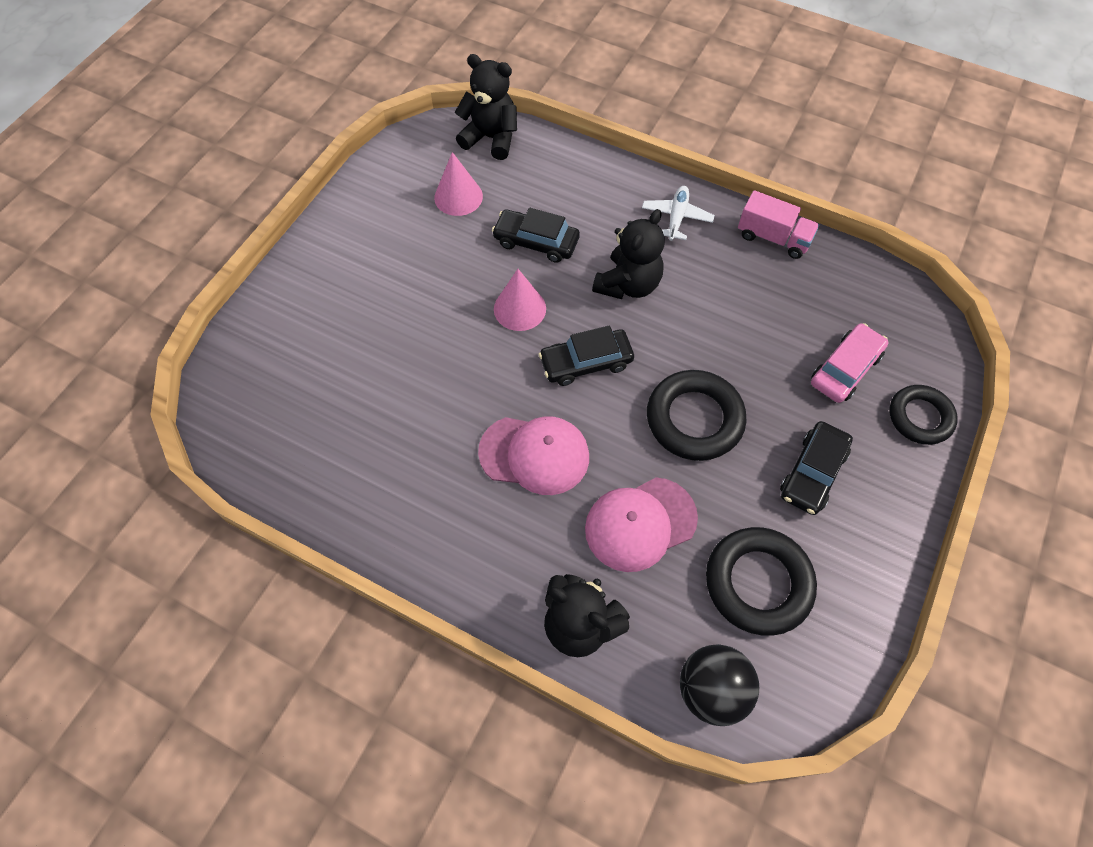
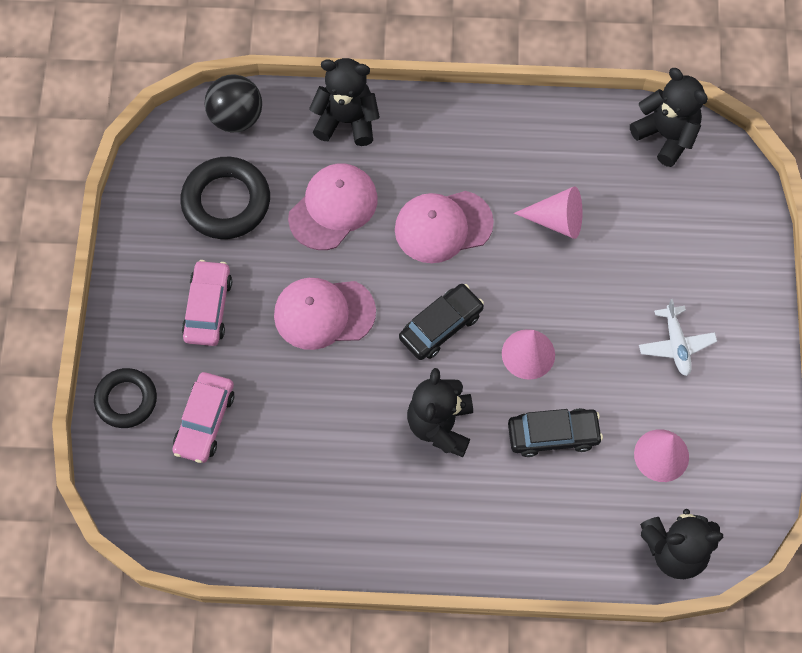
camera: 155 degrees right, 5 degrees up
(254, 450) = (666, 135): none -> black teddy bear
(419, 413) = (557, 220): none -> pink cone
(676, 217) = (427, 530): white plane -> white plane (676, 344)
(694, 419) = (324, 313): black ring -> pink cap
(773, 238) = (318, 548): pink truck -> none
(812, 473) = (208, 308): black car -> pink car

